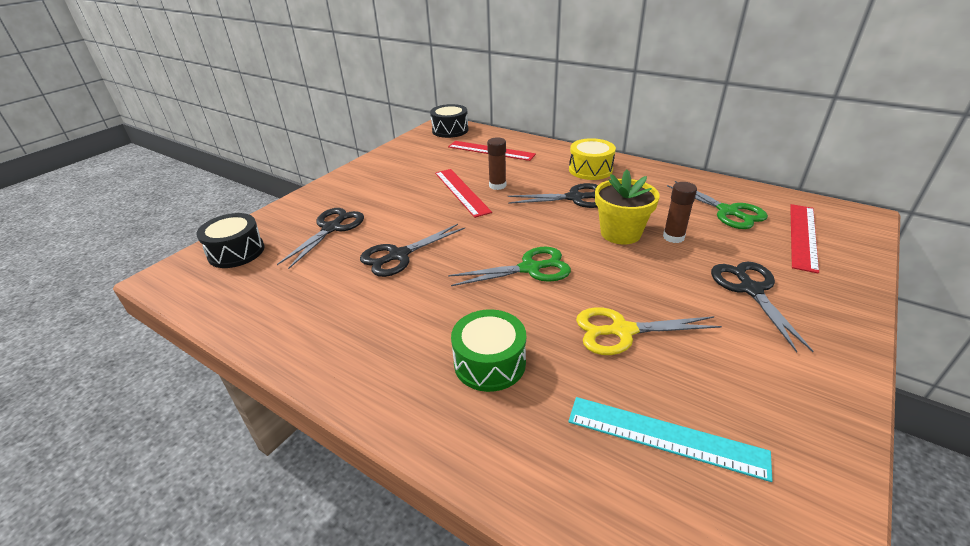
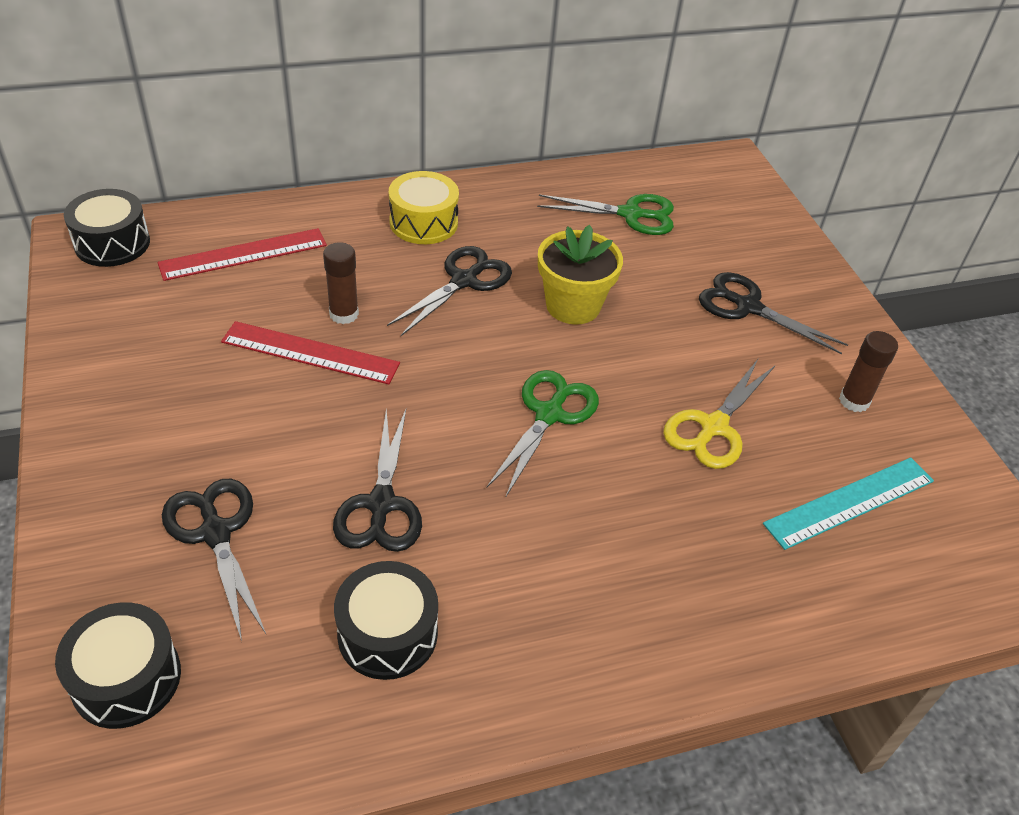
camera: 55 degrees left, 10 degrees up
(322, 300) = (387, 633): none -> black drum
(489, 363) = (660, 551): green drum -> none
(673, 237) = (624, 280): brown glue stick -> brown glue stick (854, 401)
(803, 236) = (718, 213): red ruler -> none

